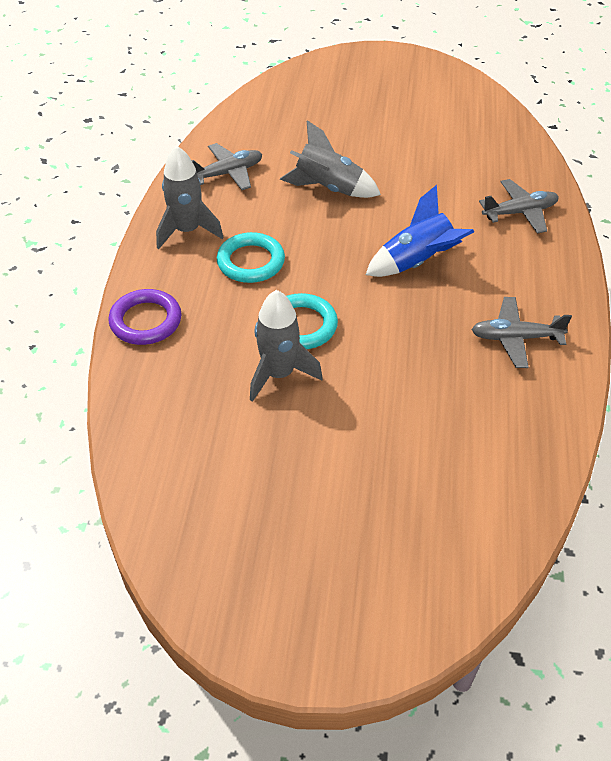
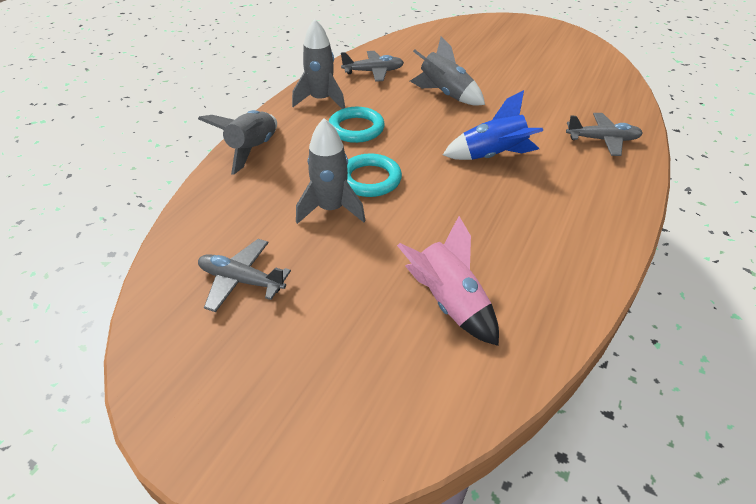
camera: 20 degrees right, 5 degrees down
(146, 321) = (252, 149): purple ring -> grey rocket
(448, 445) = (449, 303): none -> pink rocket
(515, 338) = (556, 232): grey plane -> grey plane (241, 280)

